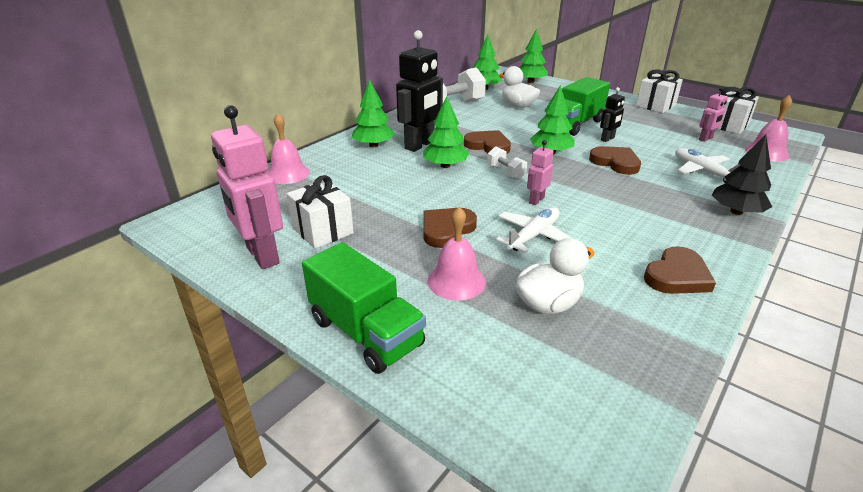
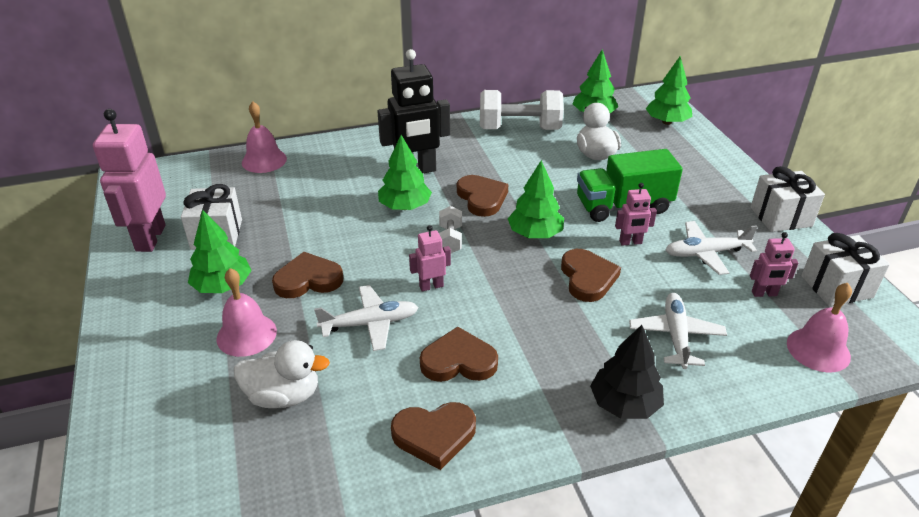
camera: 35 degrees right, 5 degrees up
(366, 332) = (131, 343): green truck -> none
(373, 145) = (374, 154): green tree -> green tree (223, 286)
(607, 139) = (630, 242): black robot -> pink robot
(621, 231) = (458, 361): none -> brown heart
(651, 131) = (705, 253): none -> white plane

